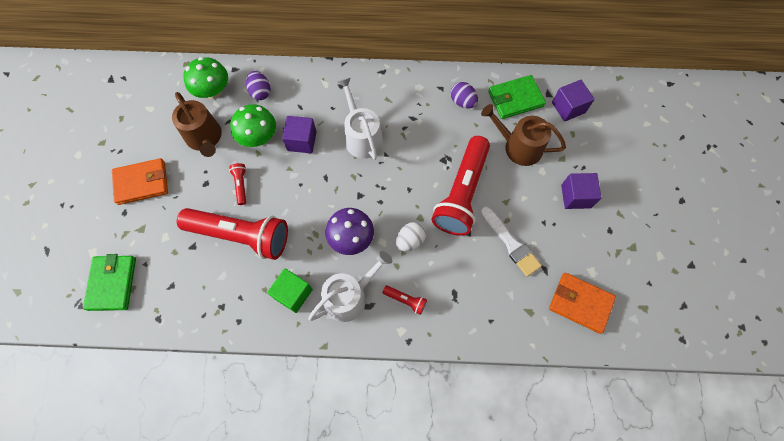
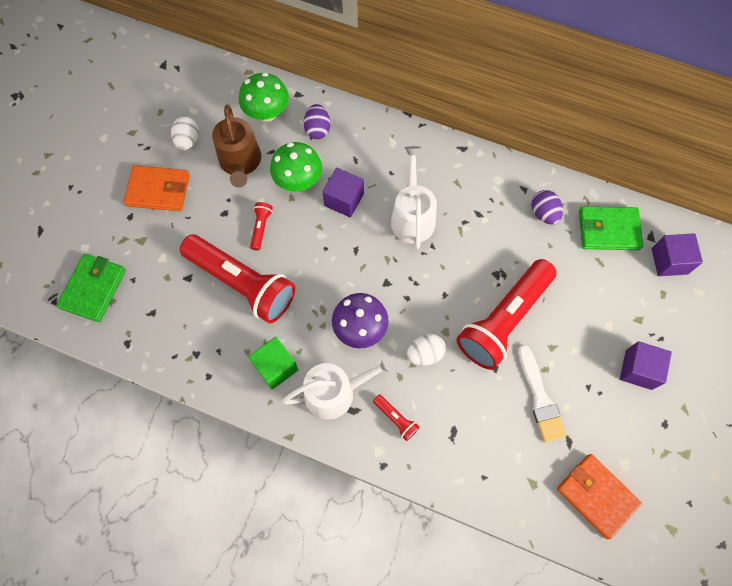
camera: 20 degrees right, 0 degrees up
(153, 134) = (188, 140): none -> white egg
(518, 147) = (591, 288): brown watering can -> none

